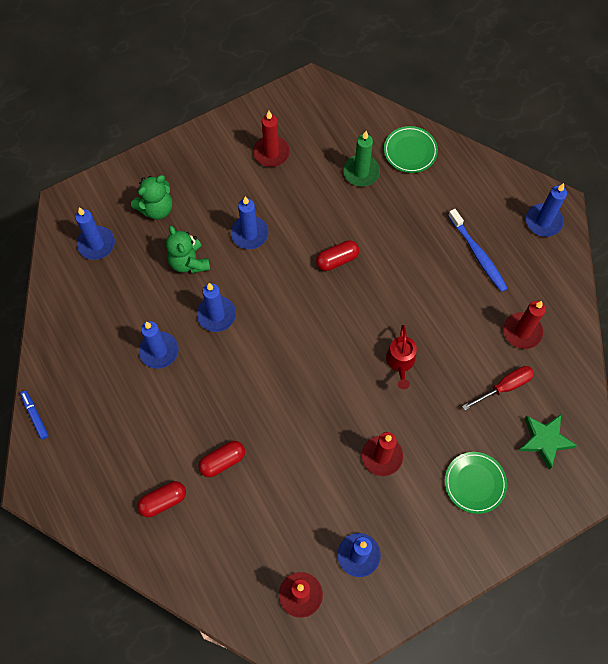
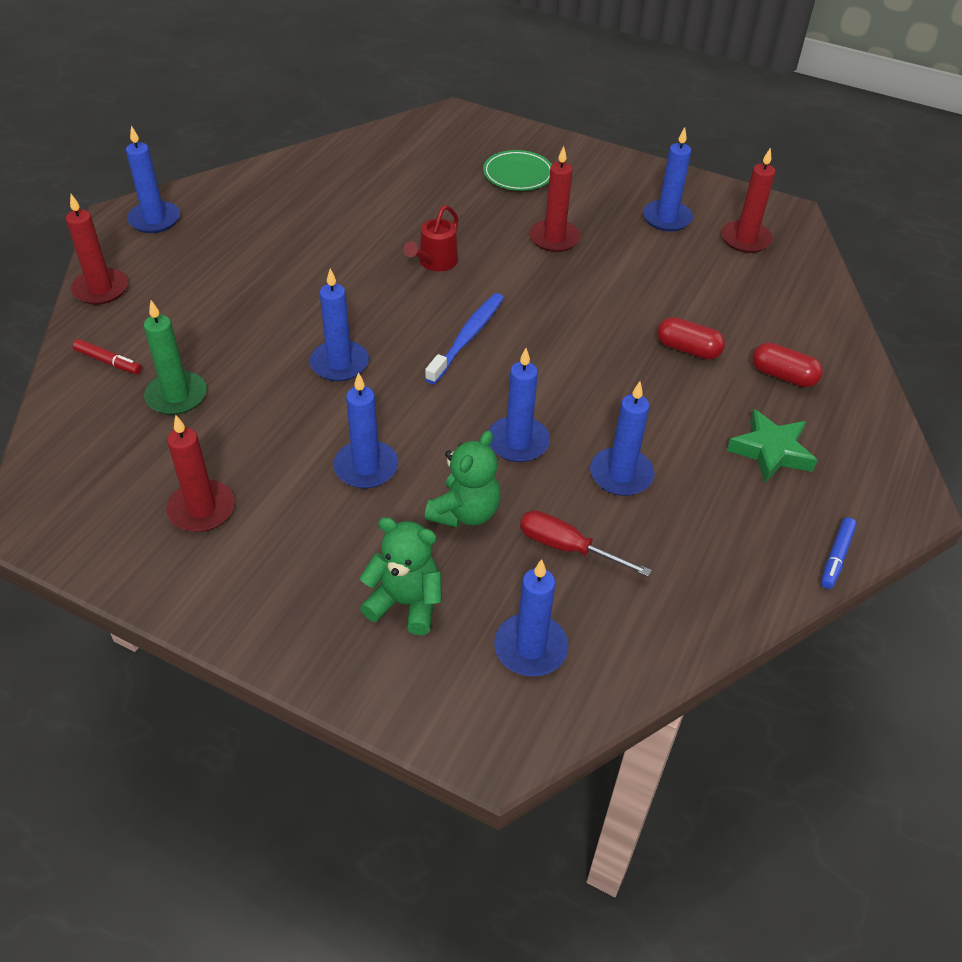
camera: 125 degrees left, 20 degrees down
(337, 260) = (339, 363): red capsule -> blue candle
(400, 362) = (435, 262): red watering can -> red watering can turned 150 degrees clockwise
(410, 151) = (108, 362): green plate -> red marker
(477, 254) = (239, 253): blue toothbrush -> blue toothbrush (467, 338)
(504, 387) = (396, 187): red screwdriver -> red screwdriver (567, 547)
(522, 332) = (319, 194): red candle -> red candle (101, 289)
(544, 440) = (431, 149): green star -> green star (771, 451)

